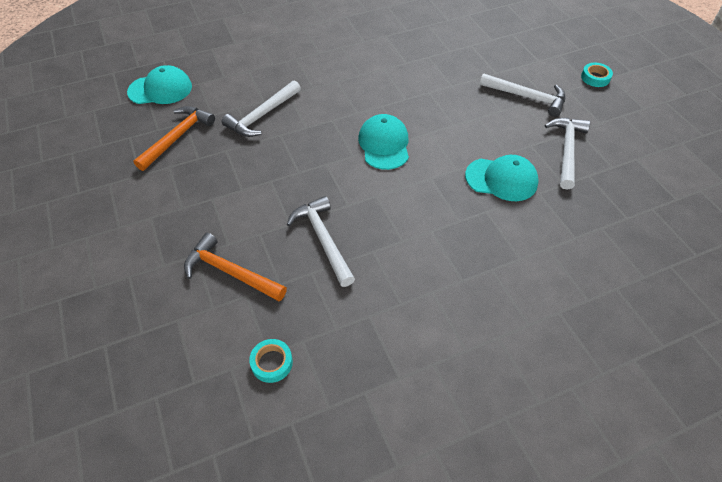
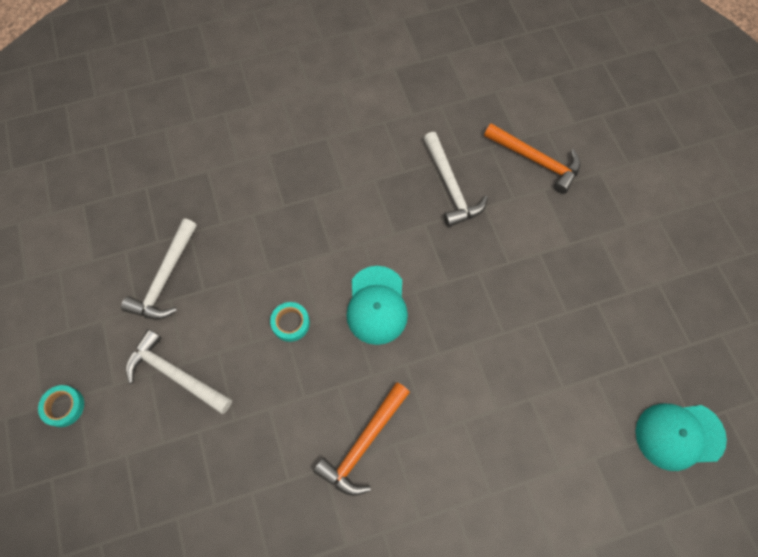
camera: 175 degrees left, 15 degrees up
(177, 137) = (630, 338): orange hammer -> orange hammer (363, 444)
(262, 115) = (529, 369): white hammer -> none
(272, 363) = (491, 85): turquoise tape -> turquoise tape (290, 323)
(501, 179) = (254, 243): turquoise cap -> none

